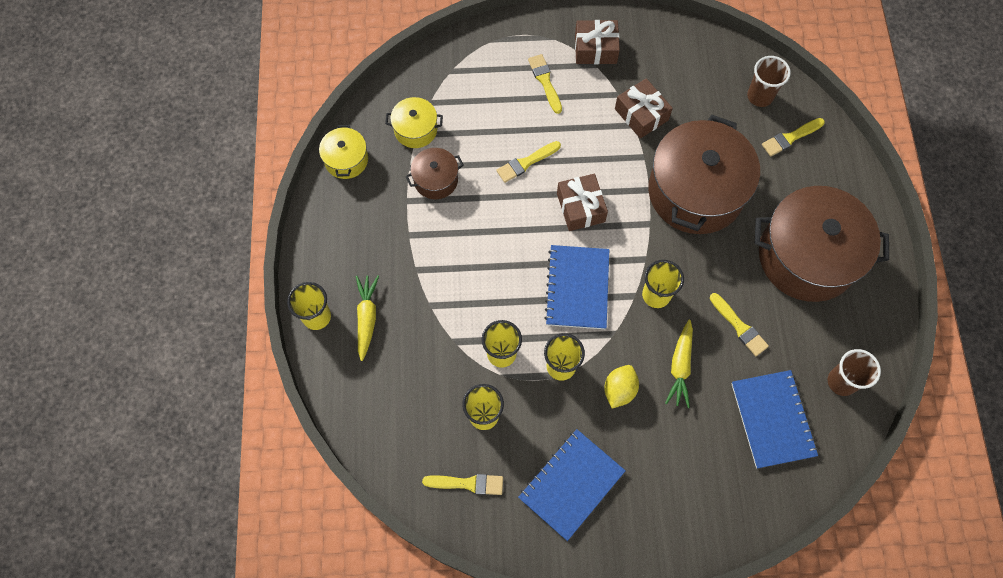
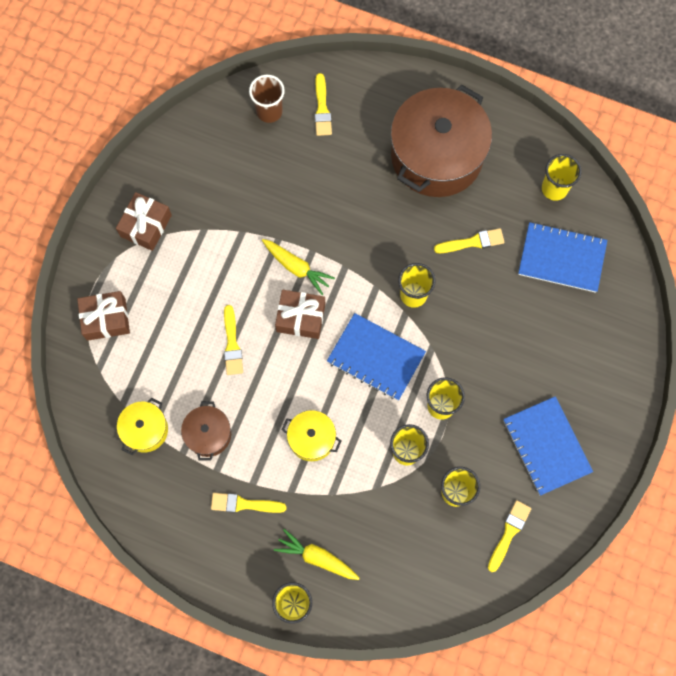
camera: 65 degrees left, 5 degrees up
(346, 160) = (144, 510): yellow pot -> yellow pot (312, 438)
(545, 81) = (156, 287): yellow brush -> yellow brush (244, 504)
(619, 390) = (483, 367): yellow lemon -> none
(641, 114) = (235, 220): brown gift -> brown gift (106, 319)
(680, 367) = (485, 307): yellow carrot -> yellow carrot (296, 268)
(695, 192) = (334, 213): brown pot -> none
(841, 382) = (554, 189): brown cup -> yellow cup

